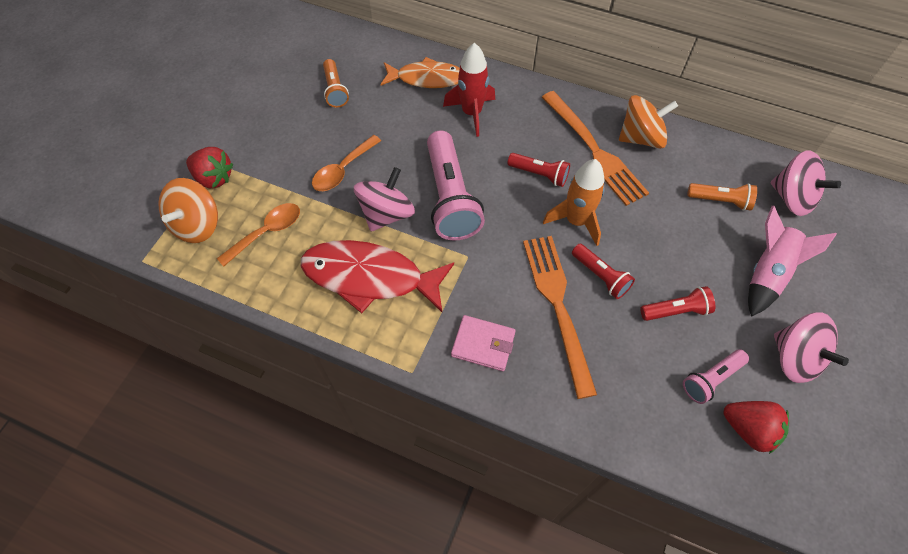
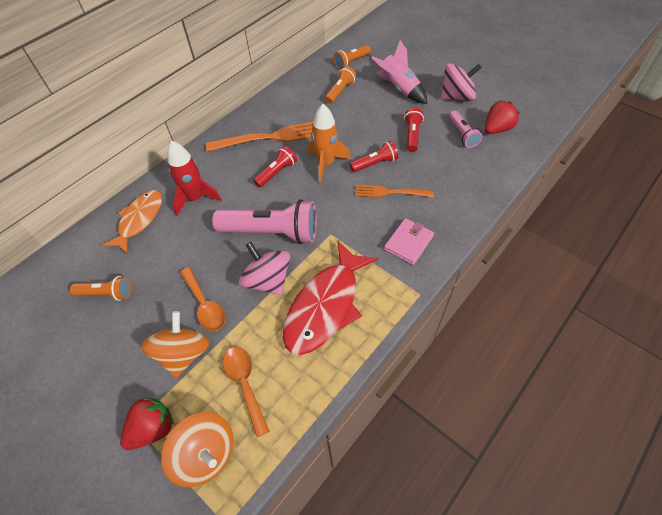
camera: 70 degrees left, 5 degrees down
(558, 306) = (390, 192): orange fork -> orange fork, size x0.60
(641, 138) = (273, 111): orange spinning top -> orange spinning top (183, 353)
(792, 198) = (351, 62): pink spinning top -> orange flashlight

